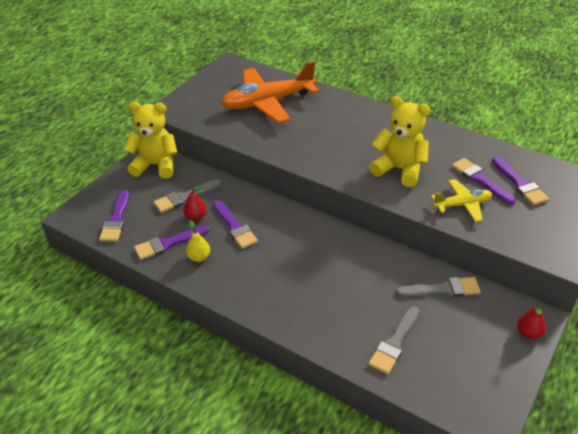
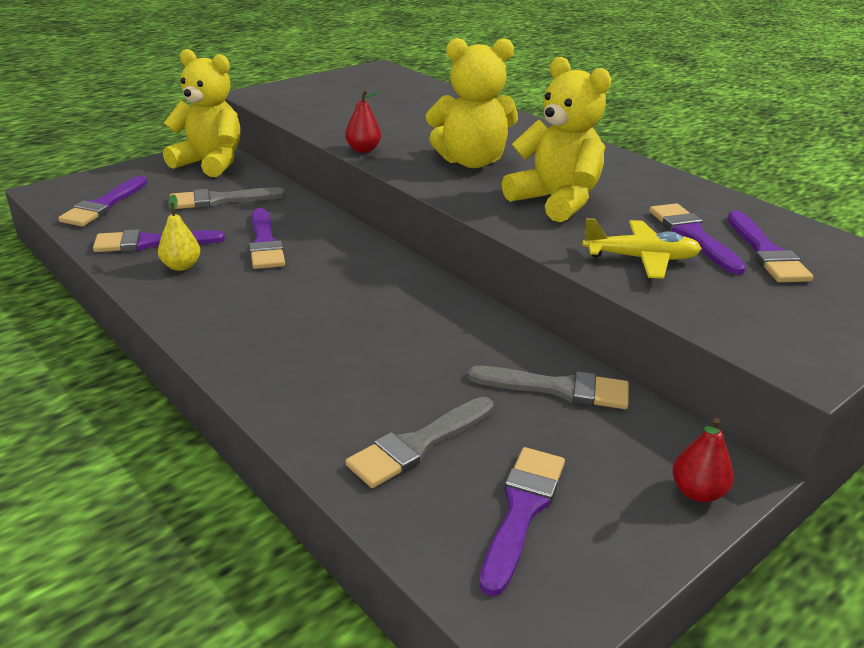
camera: 15 degrees right, 10 degrees down
(196, 217) = (217, 222): red pear -> red pear (363, 150)
(267, 102) = (401, 107): orange plane -> none
(337, 146) = (471, 161): none -> yellow teddy bear
(458, 366) = (522, 510): none -> purple brush

